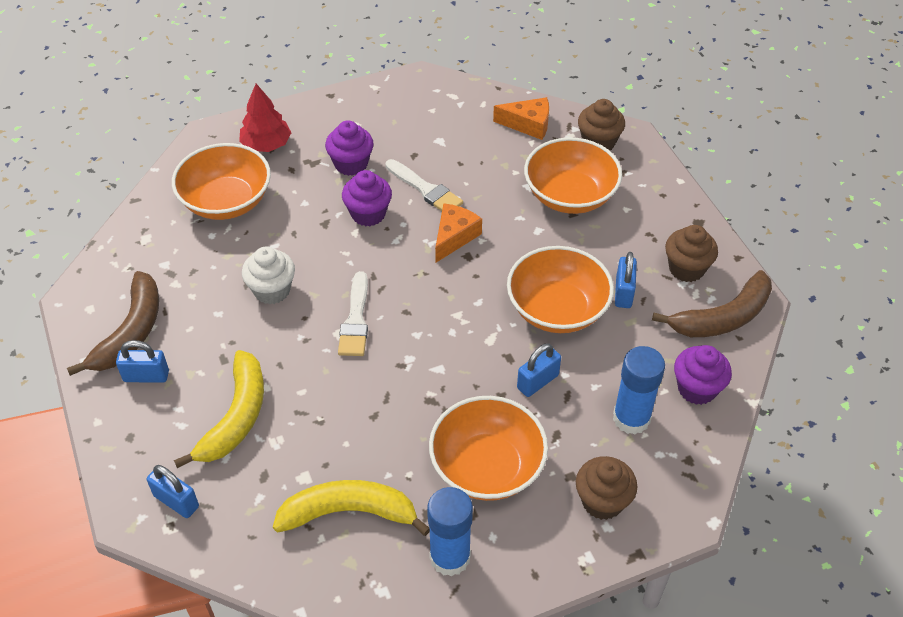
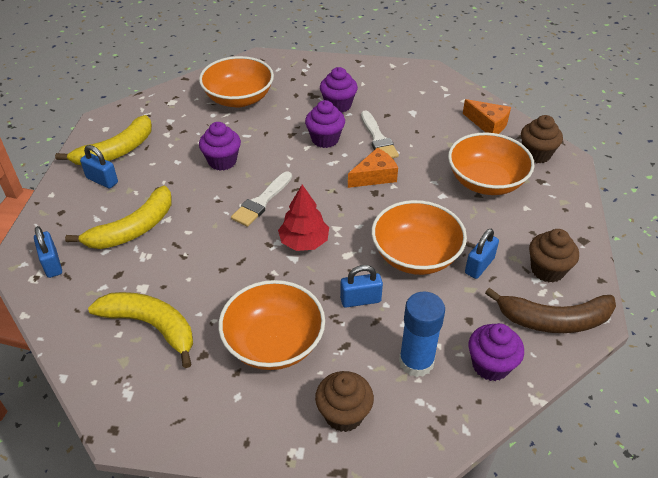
camera: 30 degrees right, 5 degrees down
(131, 332) = (116, 151): brown banana -> yellow banana
(266, 145) = (292, 75): red tree -> red tree (304, 242)
(272, 290) = (222, 161): white cupcake -> purple cupcake
(450, 557) = (194, 394): blue glue stick -> none

